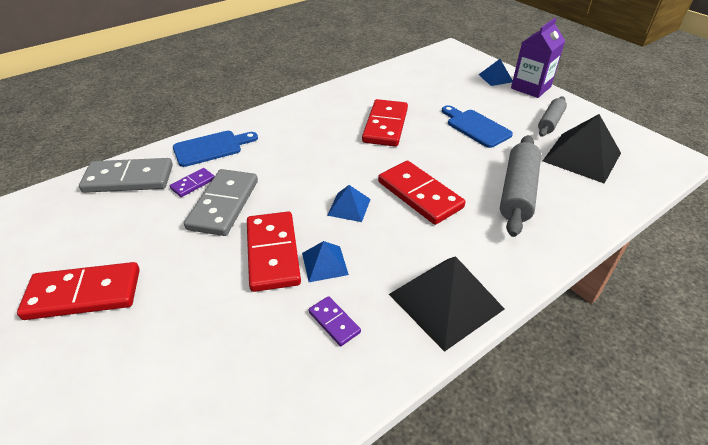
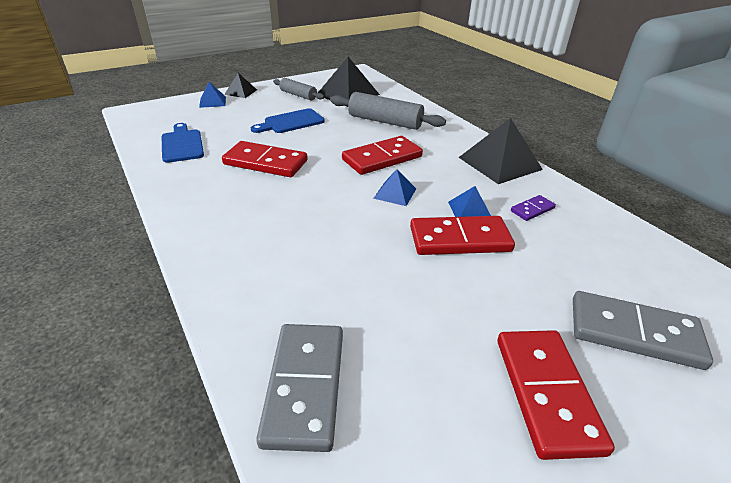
camera: 85 degrees left, 5 degrees down
(193, 184) = (335, 307): purple domino -> none
(211, 148) = (253, 294): blue cutting board -> blue cutting board (182, 144)
(223, 204) = (382, 276): grey domino -> grey domino (634, 333)
(530, 87) = (240, 92): purple carton -> black pyramid

